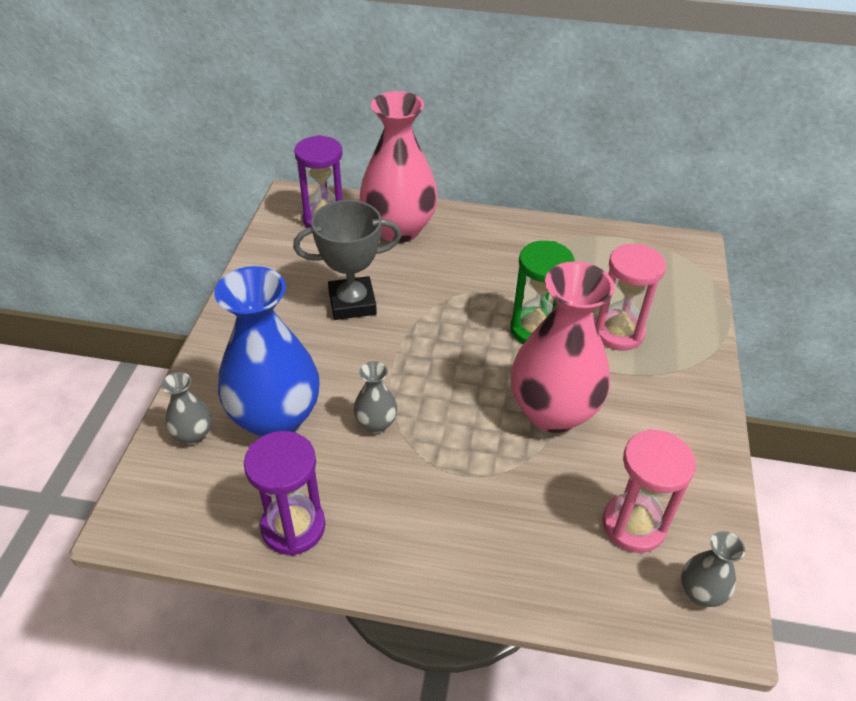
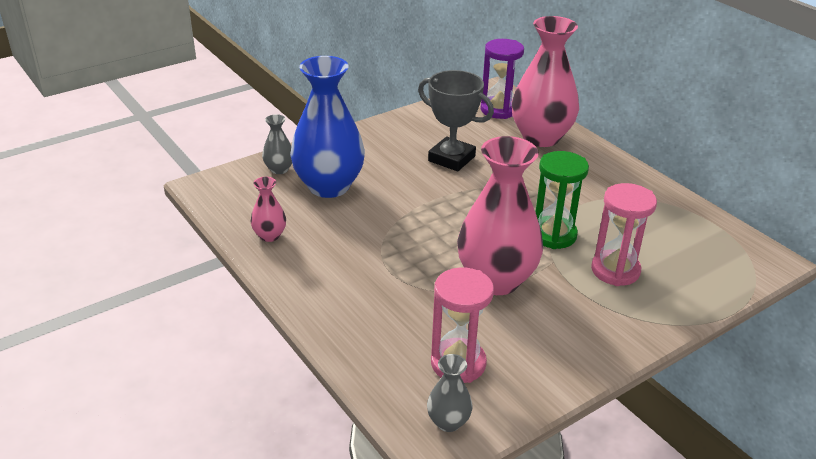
camera: 45 degrees right, 10 degrees down
(293, 527) = (269, 236): purple hourglass -> pink vase
(376, 423) = (378, 220): grey vase -> none

